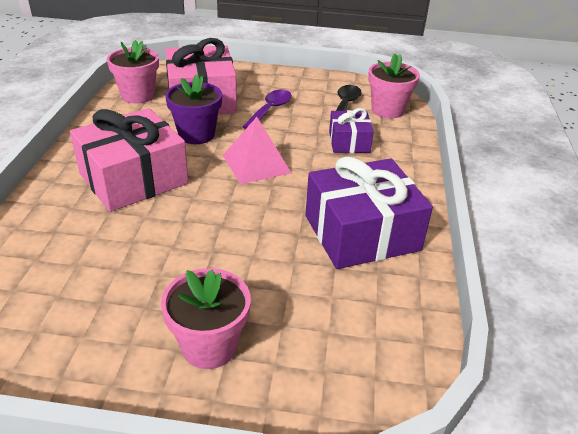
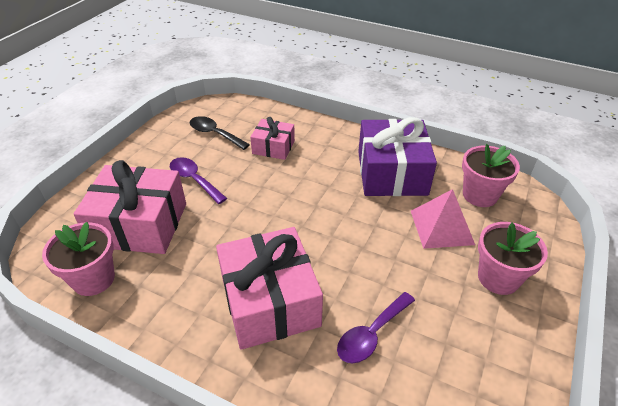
camera: 70 degrees left, 5 degrees up
(105, 245) = (371, 334): none -> purple spoon
(196, 134) = (211, 240): purple flower pot -> none
(256, 164) = (282, 208): pink pyramid -> pink pyramid (441, 227)
(349, 142) = (273, 147): purple gift -> pink gift
(387, 110) = (236, 114): pink flower pot -> pink flower pot (480, 195)

